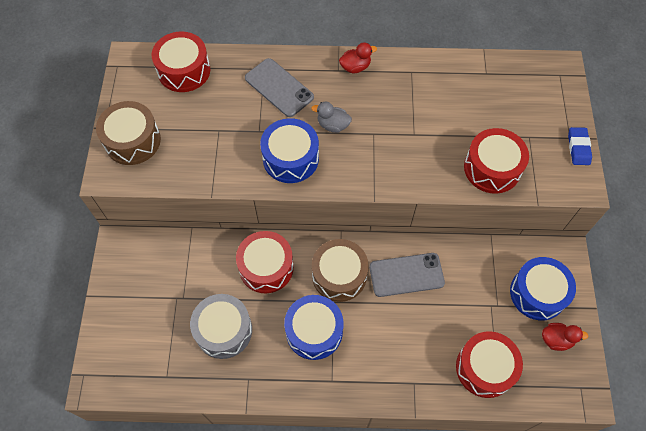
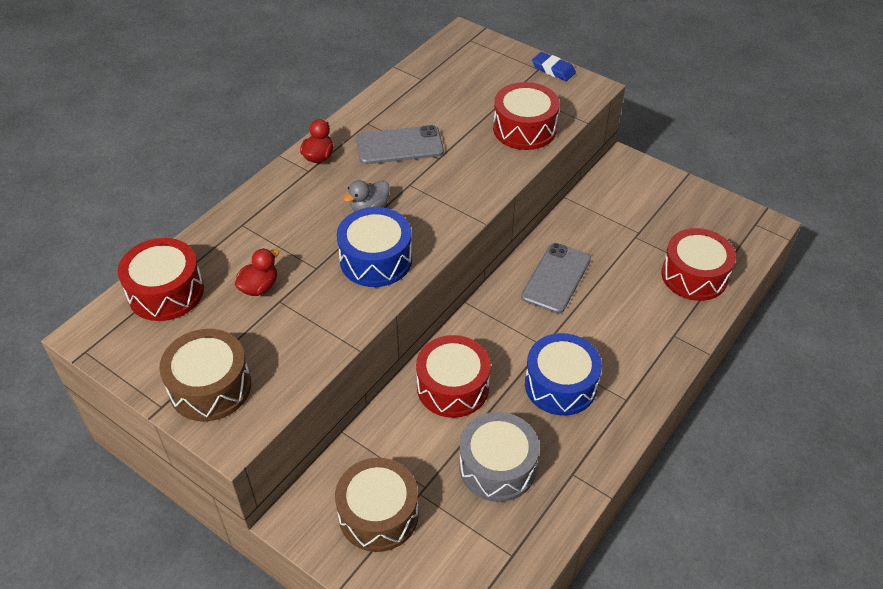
camera: 55 degrees left, 15 degrees down
(279, 88) = (279, 225): grey phone -> grey phone (399, 145)
(339, 275) = (514, 330): brown drum -> brown drum (378, 514)
(537, 293) = (647, 200): blue drum -> none
(556, 339) = (700, 213): red duck -> red duck (259, 287)

